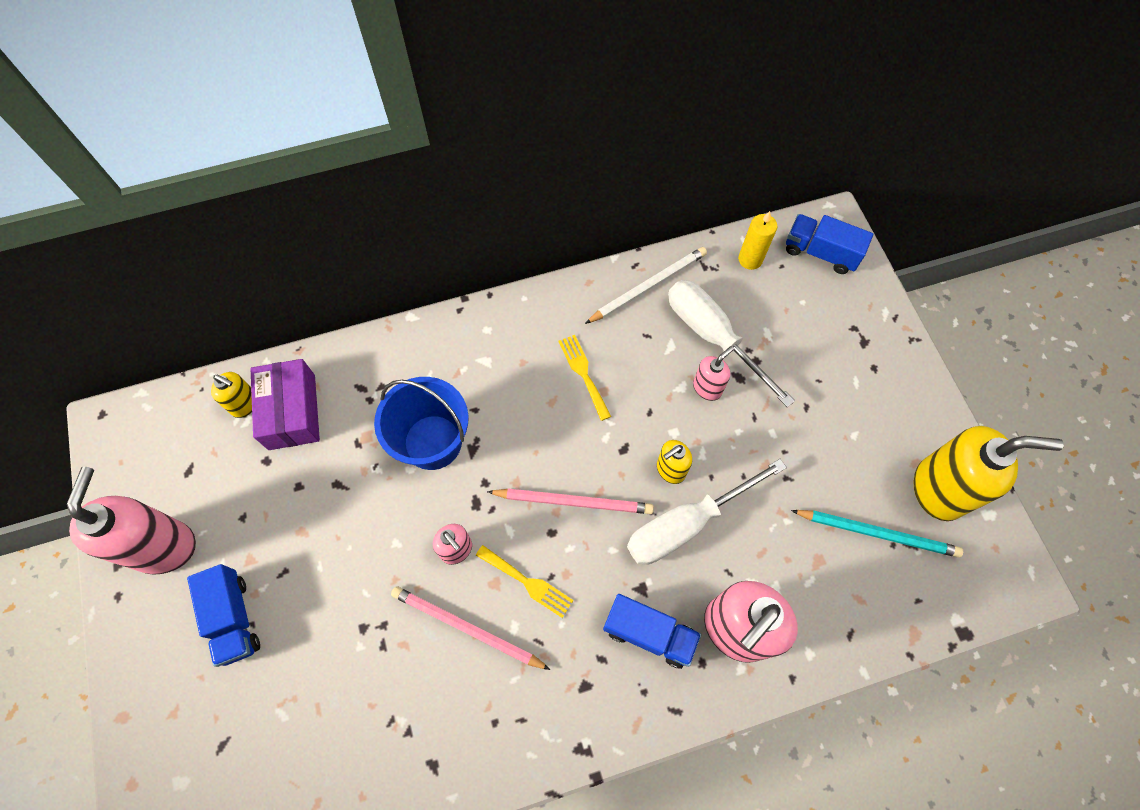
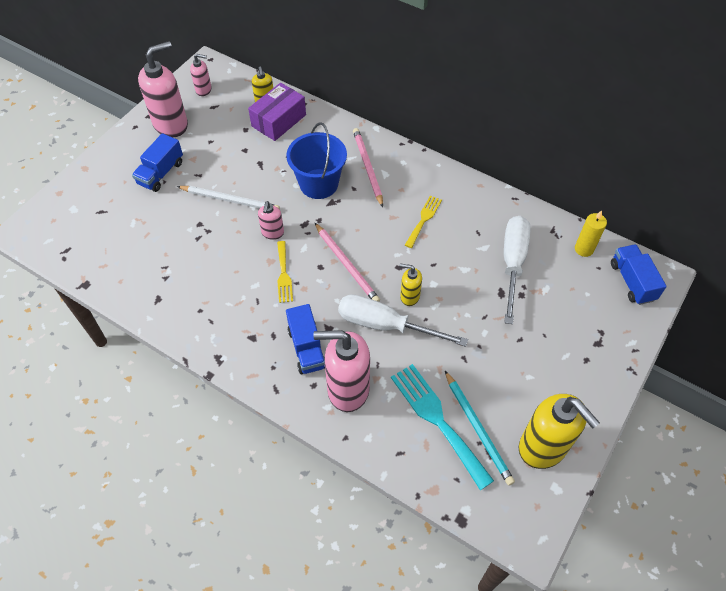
camera: 50 degrees right, 10 degrees down
(466, 628) = (237, 265): pink pencil -> pink pencil (367, 167)
(648, 286) = (509, 213): white pencil -> white pencil (230, 200)
(707, 388) = (477, 282): pink soap dispenser -> pink soap dispenser (204, 90)
(839, 564) = (437, 420): none -> turquoise fork

